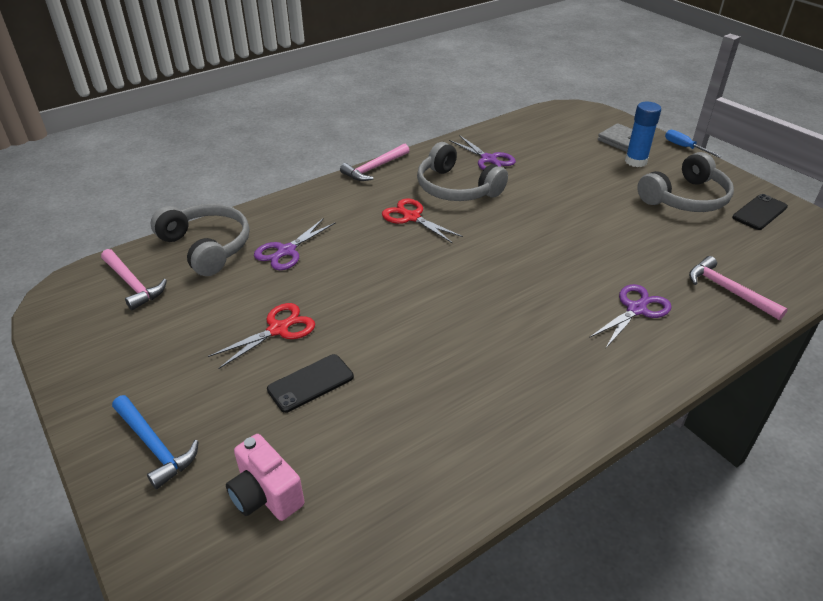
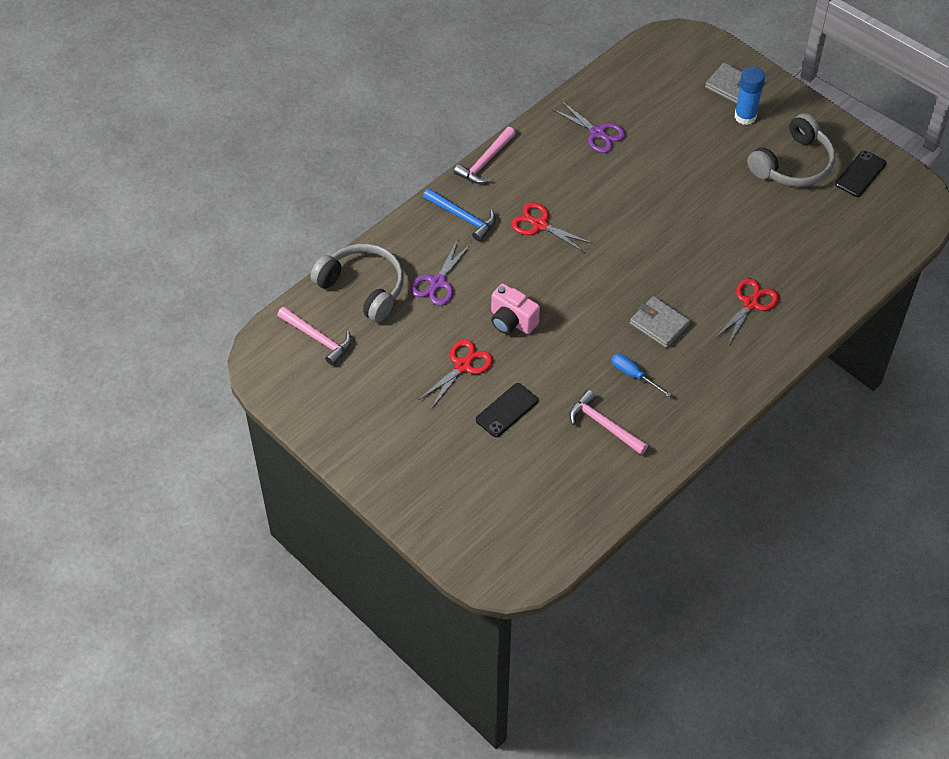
camera: 10 degrees left, 15 degrees up
(154, 446) = (412, 477): blue hammer -> blue hammer (463, 217)
(266, 495) = (506, 498): pink camera -> pink camera (512, 321)
(456, 188) = (573, 180): grey headphones -> none
(523, 316) = (659, 324): none -> grey wallet
(636, 309) = (750, 303): purple scissors -> red scissors
(684, 147) = (793, 88): blue screwdriver -> blue screwdriver (633, 375)
(728, 290) = (826, 273): pink hammer -> pink hammer (604, 425)

